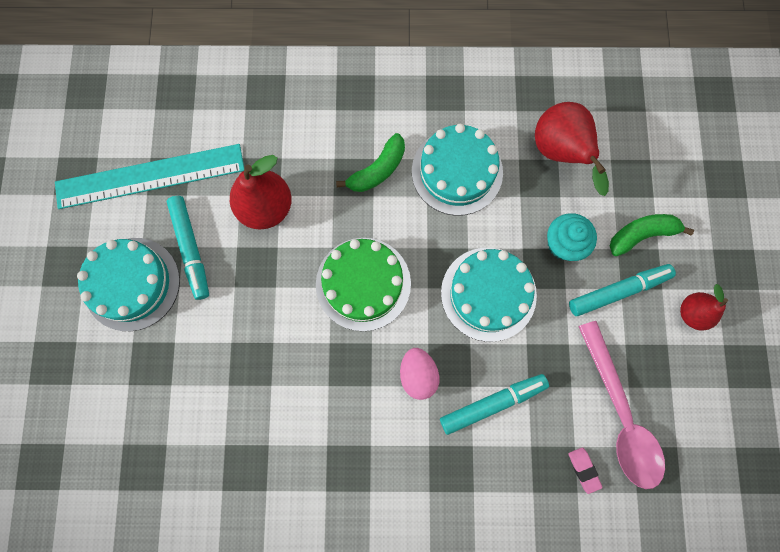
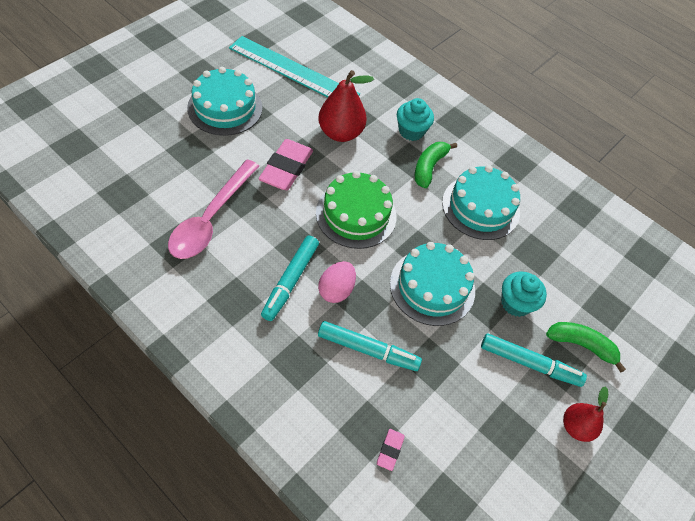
camera: 35 degrees right, 20 degrees down
(191, 249) = (275, 118): turquoise marker -> turquoise marker (290, 281)
(258, 295) = (286, 168): none -> pink eraser
(325, 143) = (411, 131): none -> turquoise cupcake
(377, 170) = (429, 167): green banana -> green banana turned 120 degrees clockwise
(560, 154) = (564, 253): red pear -> none
(620, 415) = (453, 440): pink spoon -> pink spoon (211, 218)

